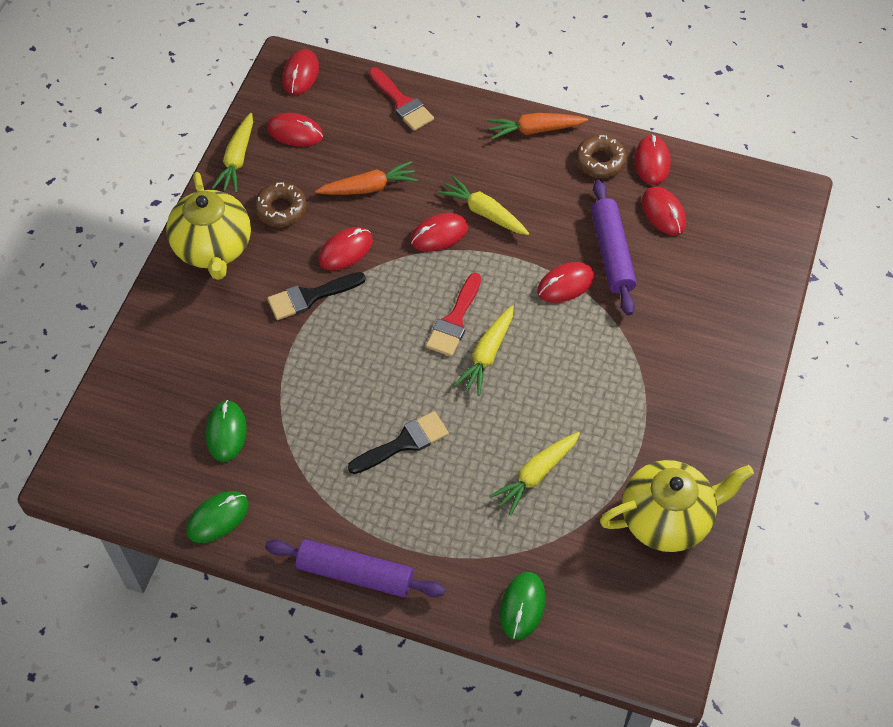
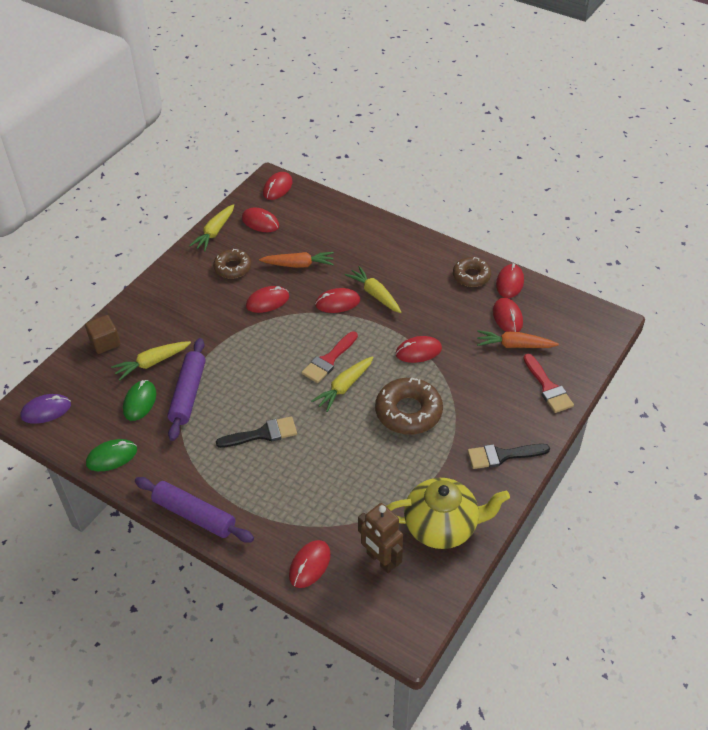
camera: 15 degrees right, 10 degrees down
(103, 471) = (46, 410): none -> purple mouse
(146, 356) = (105, 342): none -> brown cube
(213, 248) = (177, 284): yellow teapot -> none
(310, 296) = (232, 326): black brush -> black brush (502, 455)
(402, 103) = (341, 216): red brush -> red brush (548, 387)
(522, 606) = (309, 565): green mouse -> red mouse
(535, 130) = (430, 248): orange carrot -> orange carrot (515, 345)
(536, 474) = (352, 475): yellow carrot -> yellow carrot (152, 363)
(579, 372) = (408, 412): none -> brown donut
(607, 580) = (381, 560): none -> brown robot
(611, 253) = (459, 337): purple rolling pin -> purple rolling pin (188, 394)

